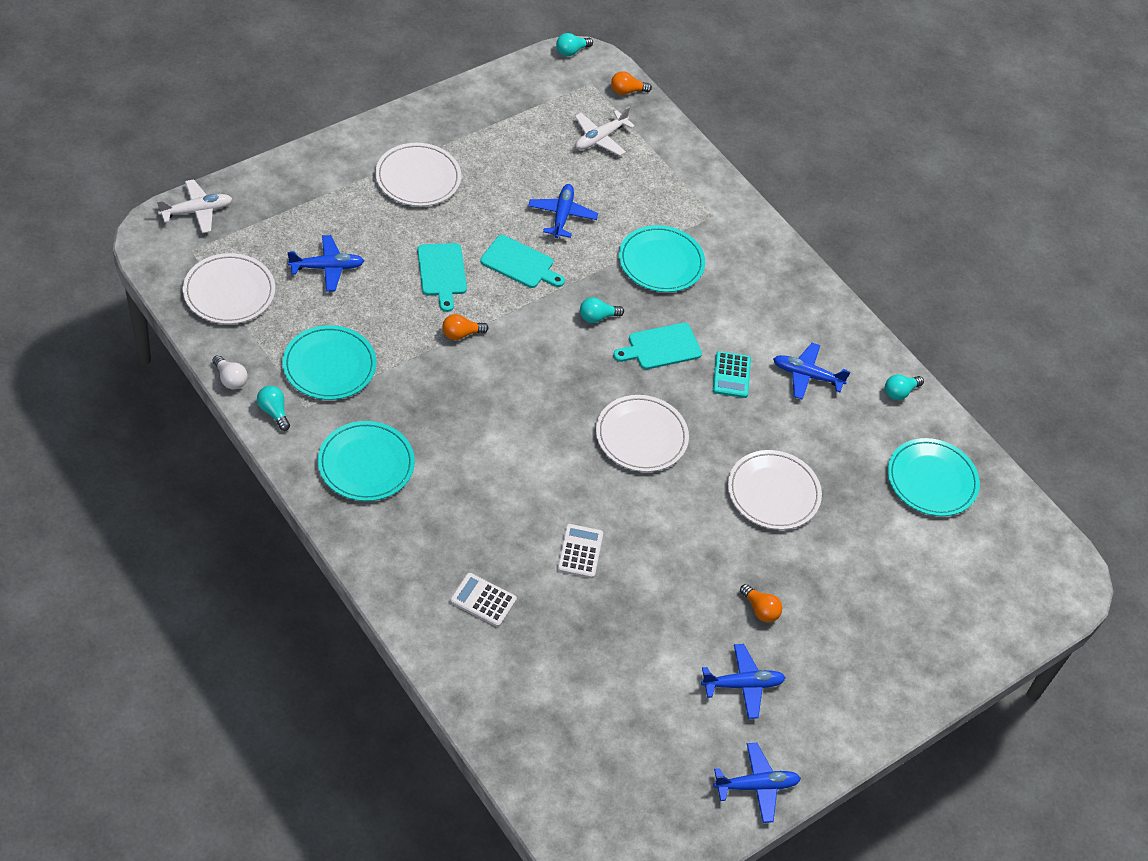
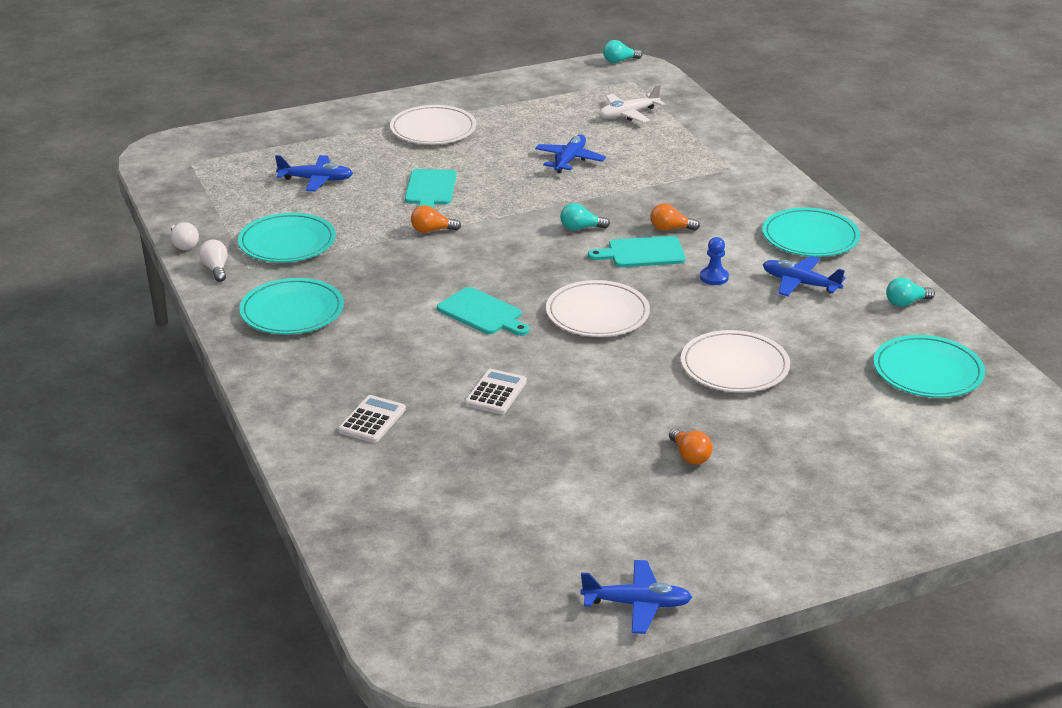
camera: 20 degrees right, 20 degrees down
(197, 211) = (208, 138): white plane -> none
(229, 292) = (212, 189): white plate -> none
(274, 412) = (216, 269): turquoise light bulb -> white light bulb
(483, 600) = (372, 420): white calculator -> white calculator turned 75 degrees clockwise
(520, 263) = (513, 188): turquoise cutting board -> turquoise cutting board (482, 313)
(627, 91) = (667, 87): orange light bulb -> orange light bulb (670, 229)
(661, 262) = (663, 196): turquoise plate -> turquoise plate (810, 237)
(731, 375) = (714, 277): turquoise calculator -> blue pawn
(743, 685) = (648, 515): blue plane -> none

